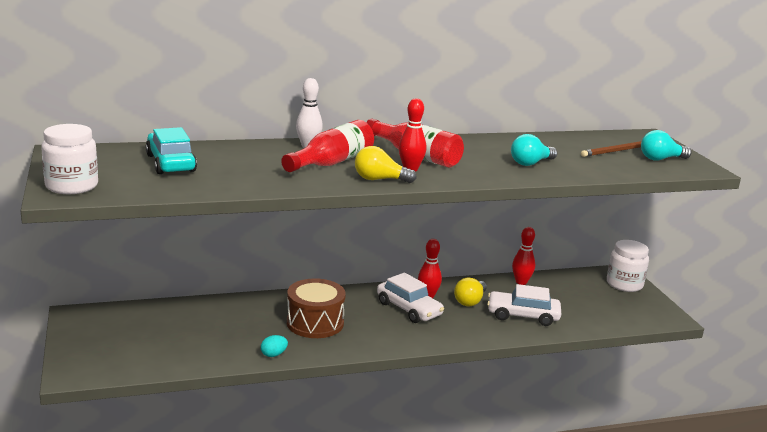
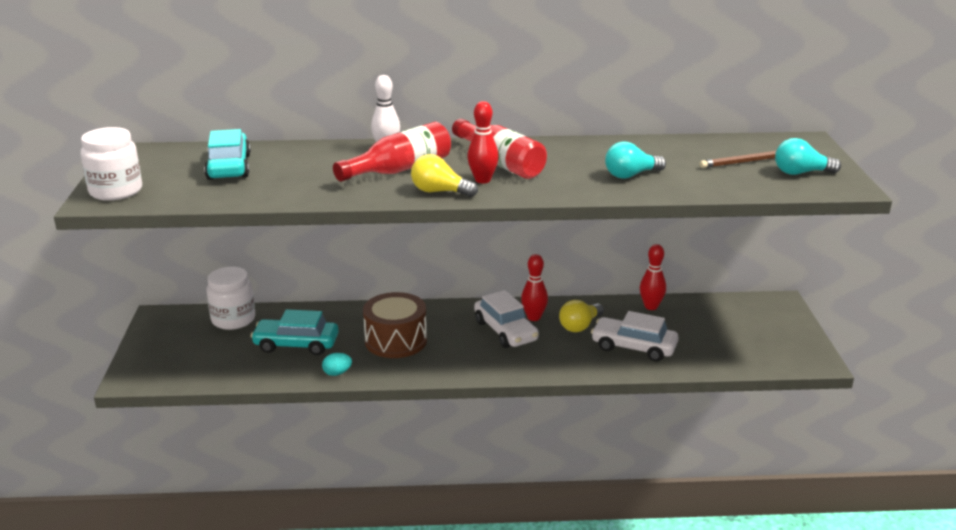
camera: 15 degrees right, 5 degrees up
(223, 332) = (296, 344): none -> turquoise car
(624, 284) = (777, 316): white jar -> white jar (233, 319)

